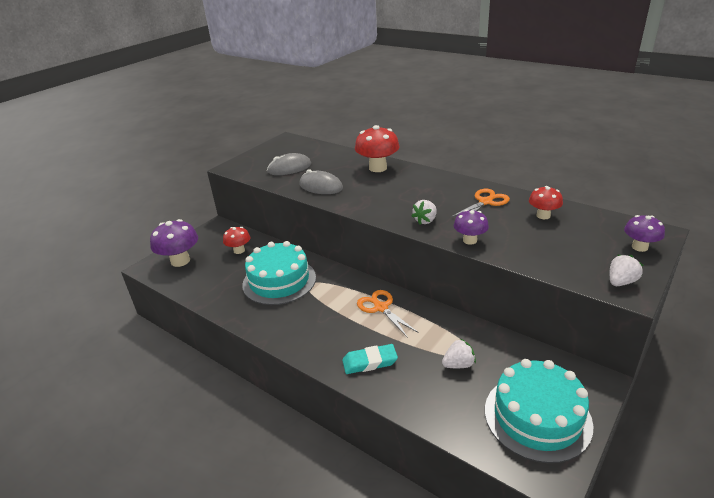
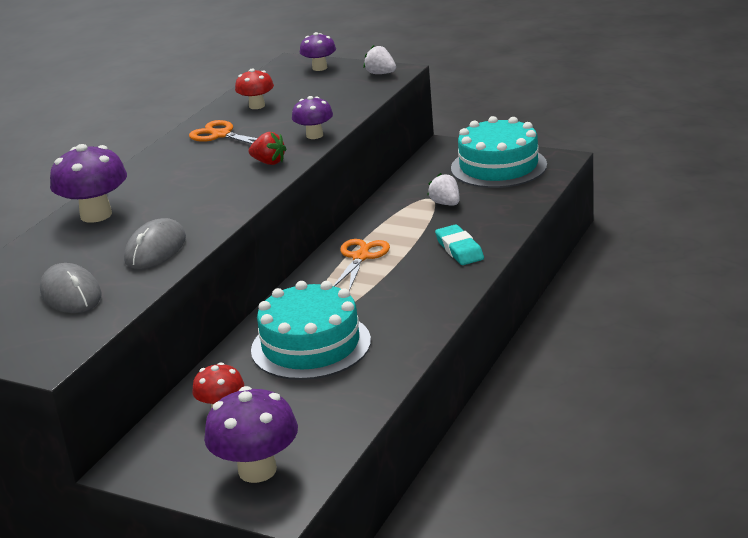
camera: 100 degrees left, 5 degrees down
(378, 168) = (96, 215): red mushroom -> purple mushroom
(381, 308) = (361, 257): orange scissors -> orange scissors turned 150 degrees clockwise
(425, 220) = (269, 162): white strawberry -> red strawberry

